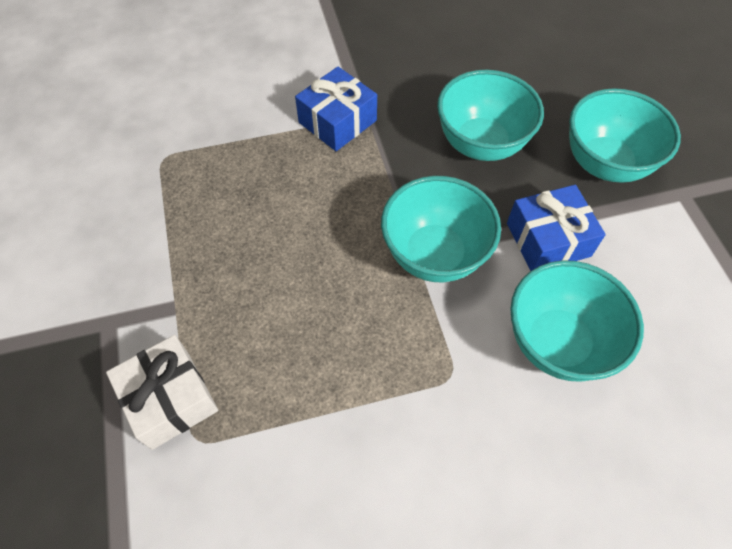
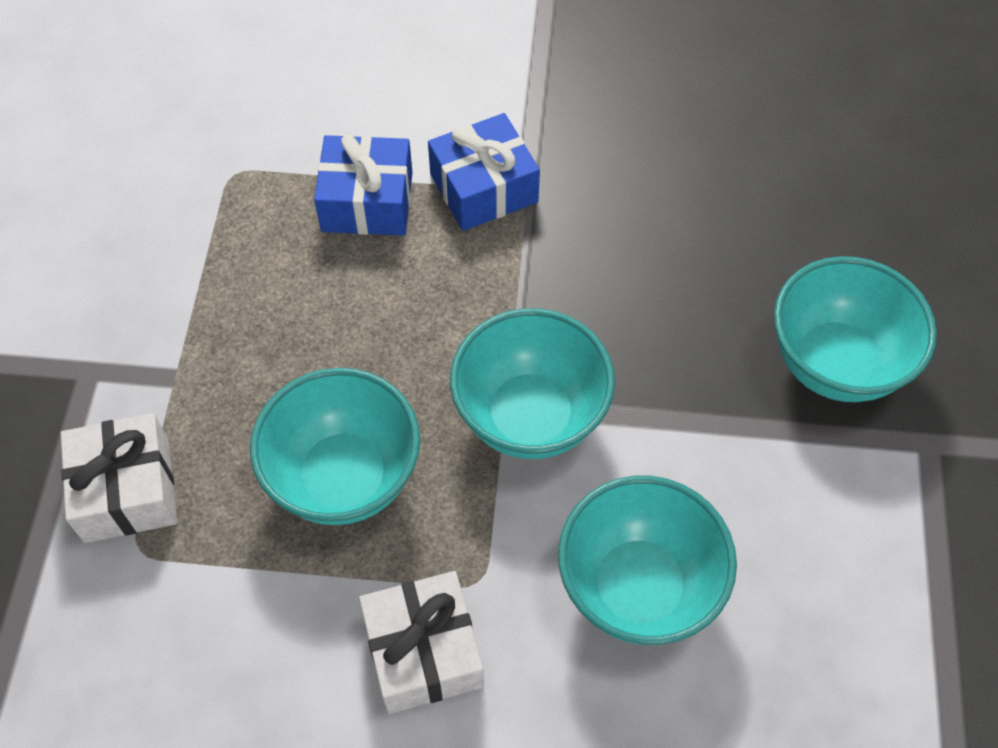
camera: 20 degrees right, 0 degrees up
(436, 439) = (423, 651): none -> white gift
(481, 144) = (669, 280): turquoise bowl -> turquoise bowl (344, 477)
(548, 239) = (696, 446): blue gift -> blue gift (367, 201)

